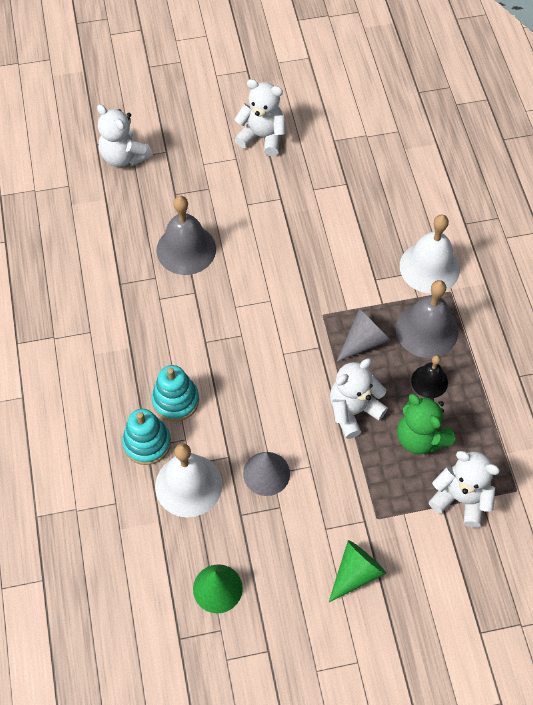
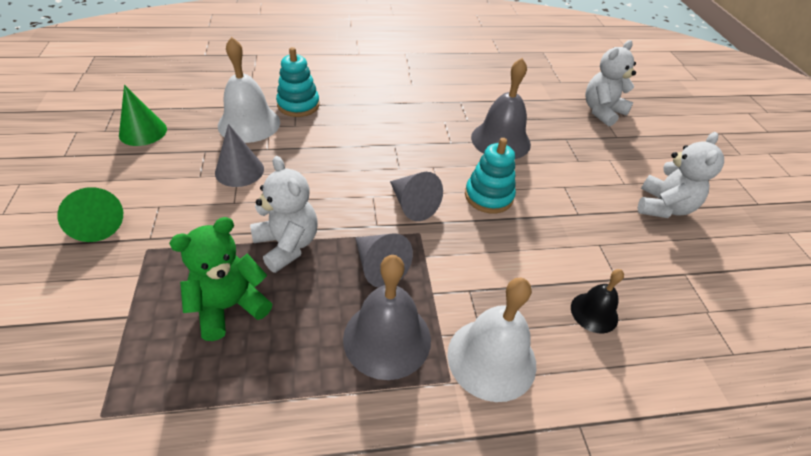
camera: 90 degrees right, 15 degrees down
(175, 400) = (335, 122): turquoise stacking toy -> turquoise stacking toy (488, 196)
(290, 321) = (412, 205): none -> grey cone
(429, 381) = (307, 329): black bell -> black bell (594, 312)
(461, 498) = (126, 339): white teddy bear -> none

